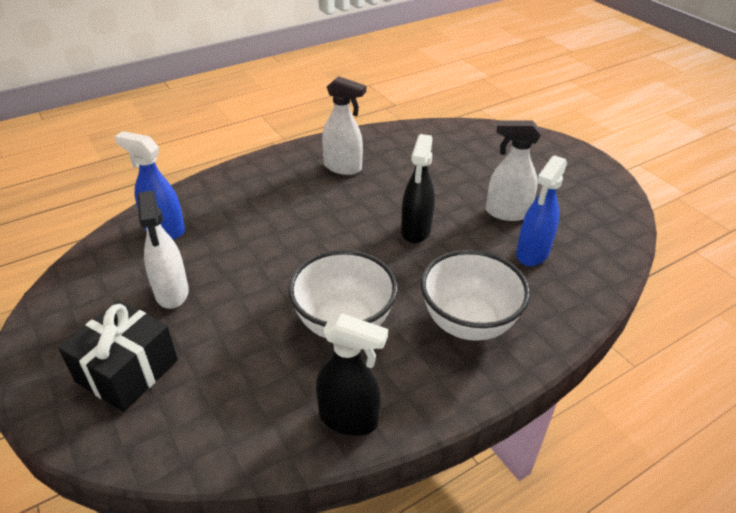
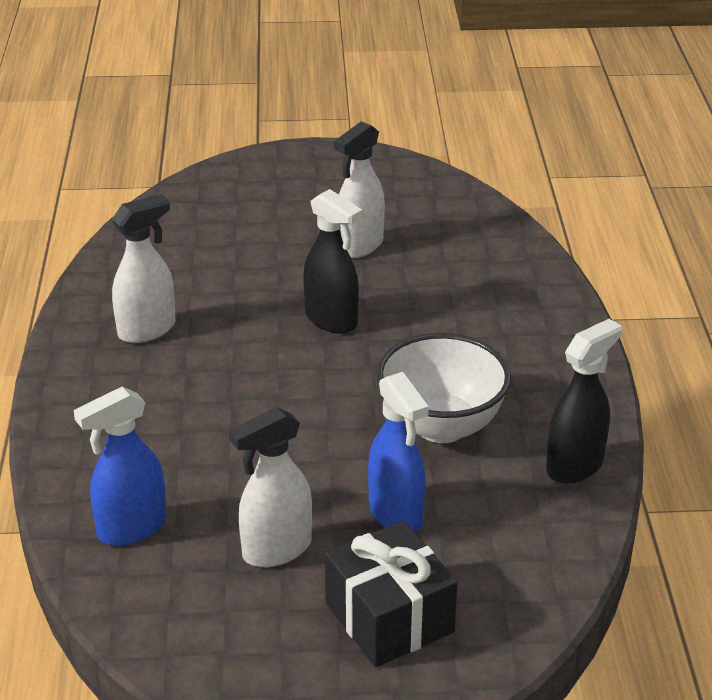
camera: 60 degrees left, 5 degrees down
(172, 293) = (276, 550): white spray bottle -> white spray bottle turned 135 degrees clockwise
(468, 323) = (506, 342): white bowl -> none
(532, 254) = (439, 259): blue spray bottle -> blue spray bottle (396, 514)

